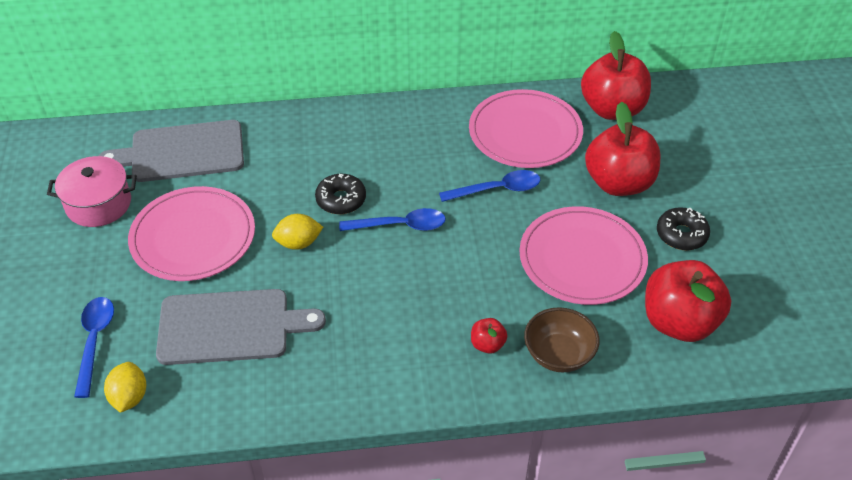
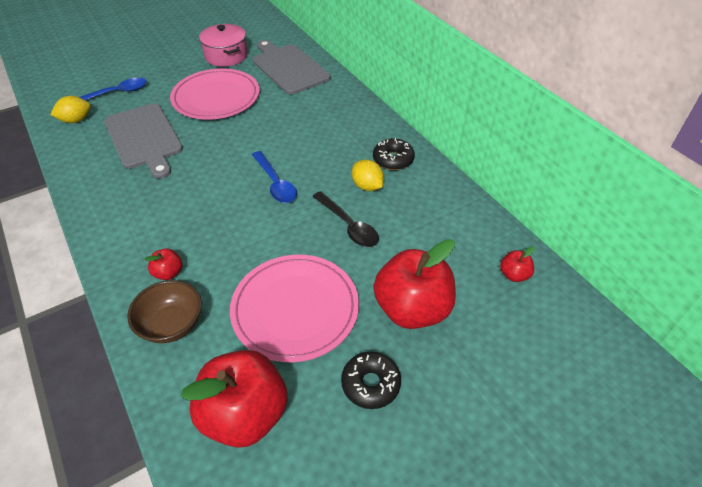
camera: 65 degrees right, 0 degrees up
(298, 243) = (232, 141): yellow lemon -> yellow lemon (367, 186)
(341, 200) = (285, 146): black donut -> black donut (393, 159)
(497, 189) = (348, 226): blue spoon -> black spoon
(525, 132) = (431, 222): pink plate -> none
(612, 109) = (514, 275): red apple -> red apple, size x0.43

